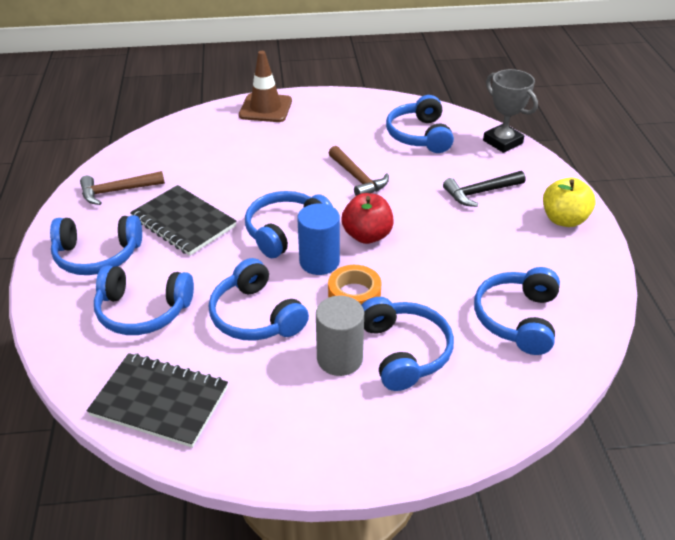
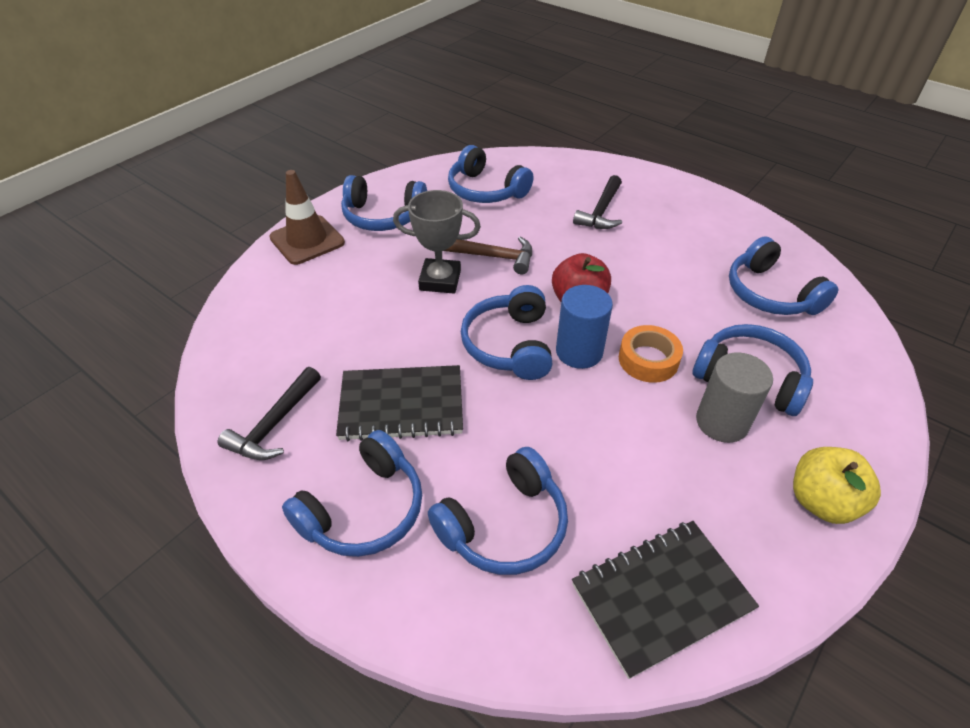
camera: 45 degrees left, 5 degrees up
(117, 191) = (274, 424): brown hammer -> black hammer
(256, 316) = (607, 441): blue headphones -> blue headphones (383, 216)
(502, 142) = (554, 161): grey trophy -> grey trophy (440, 280)
(564, 219) = (682, 199): yellow apple -> yellow apple (821, 501)

